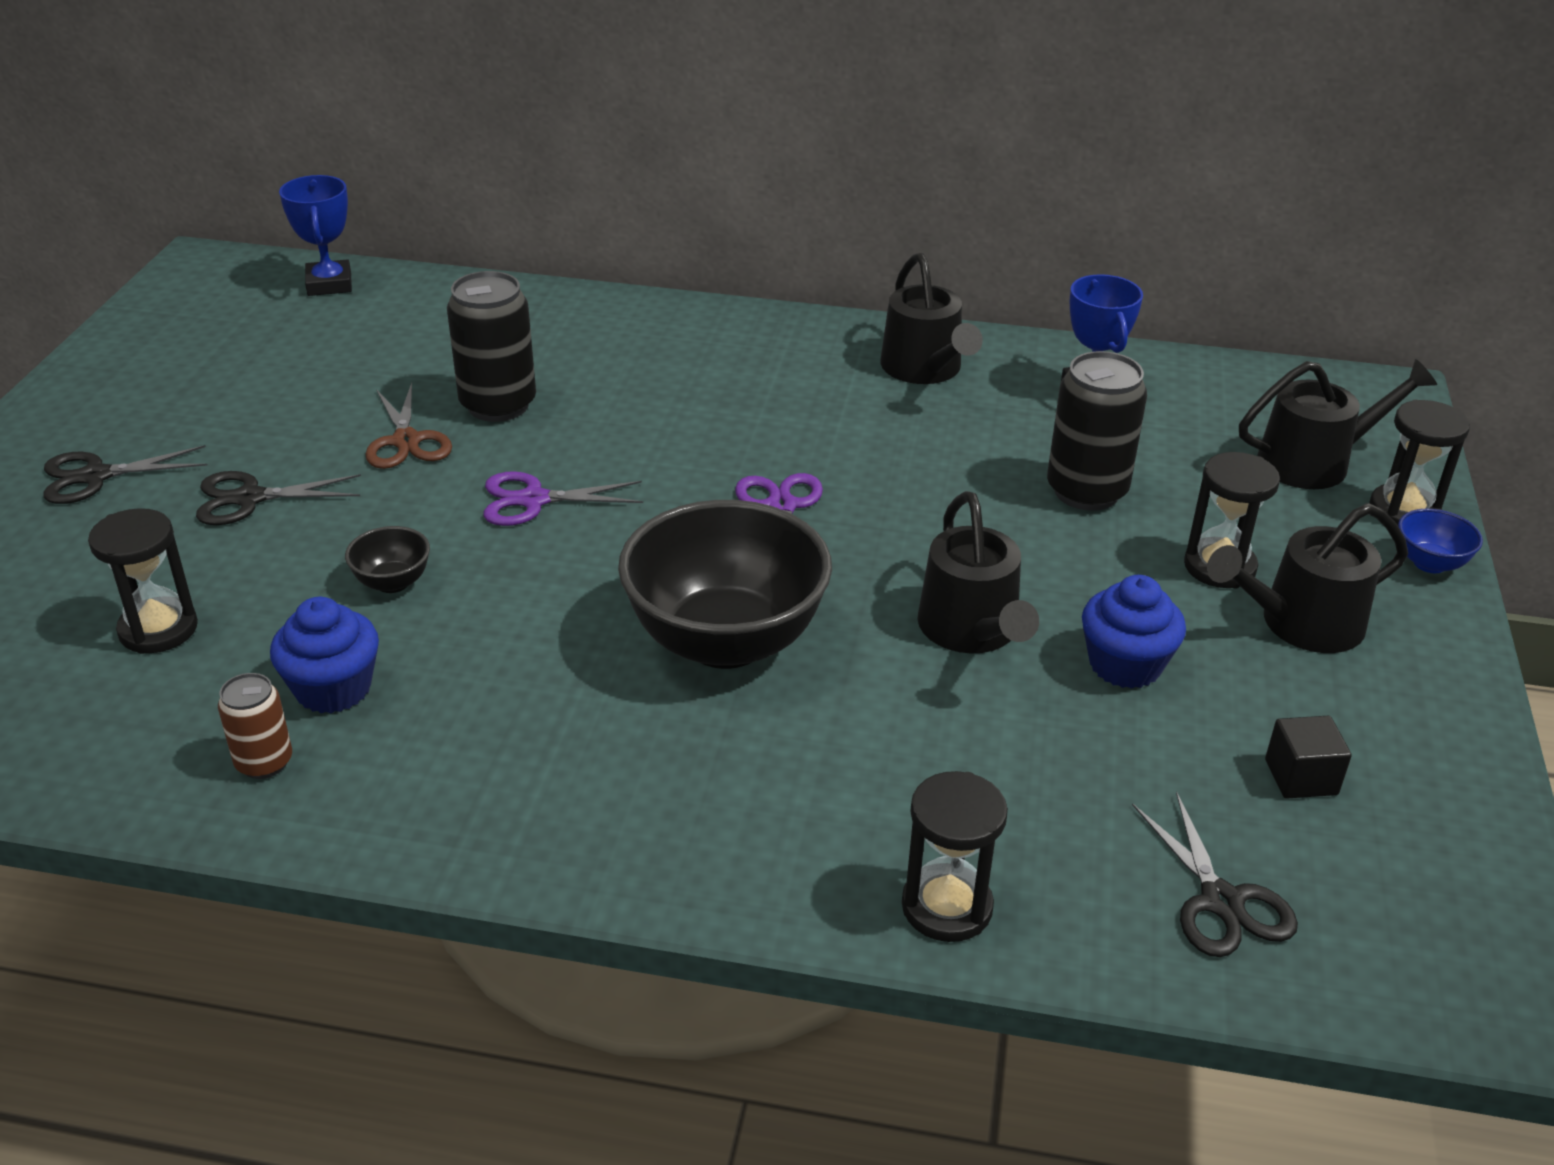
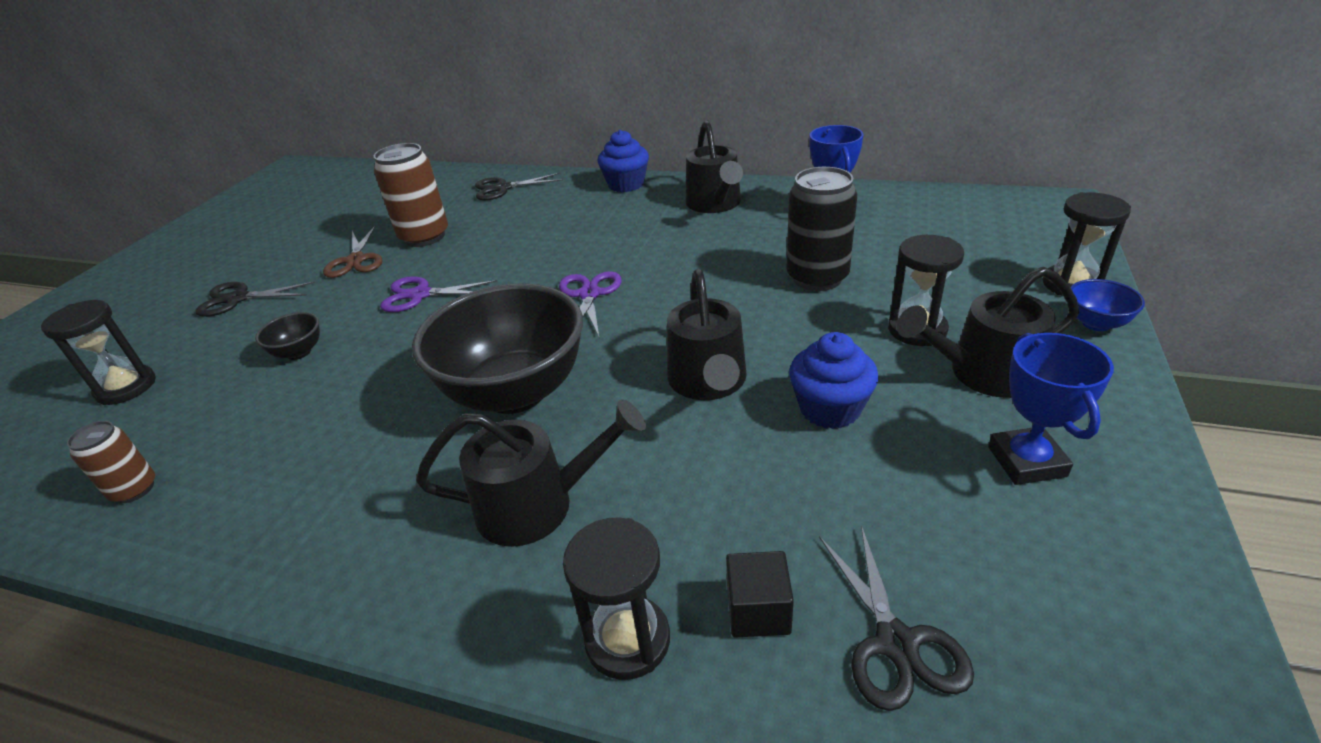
camera: 10 degrees right, 0 degrees up
(96, 476) = (153, 288): black scissors -> black scissors (503, 188)
(329, 284) = (357, 174): blue trophy -> blue trophy (1026, 461)
(333, 688) = (216, 430): blue cupcake -> blue cupcake (626, 184)
(498, 405) = (424, 237): black can -> brown can
(1301, 777) = (981, 511): black cube -> black cube (758, 610)
(1314, 462) = (997, 252): black watering can -> black watering can (537, 505)

